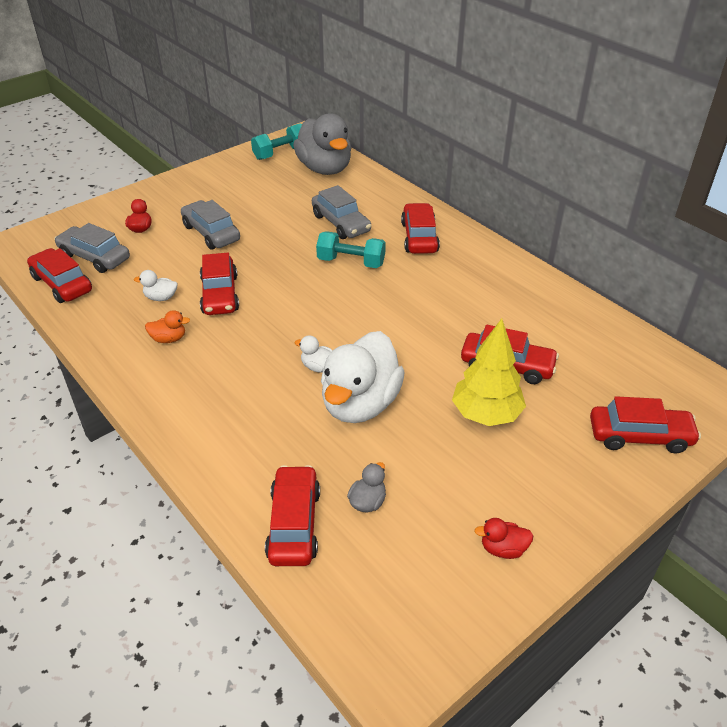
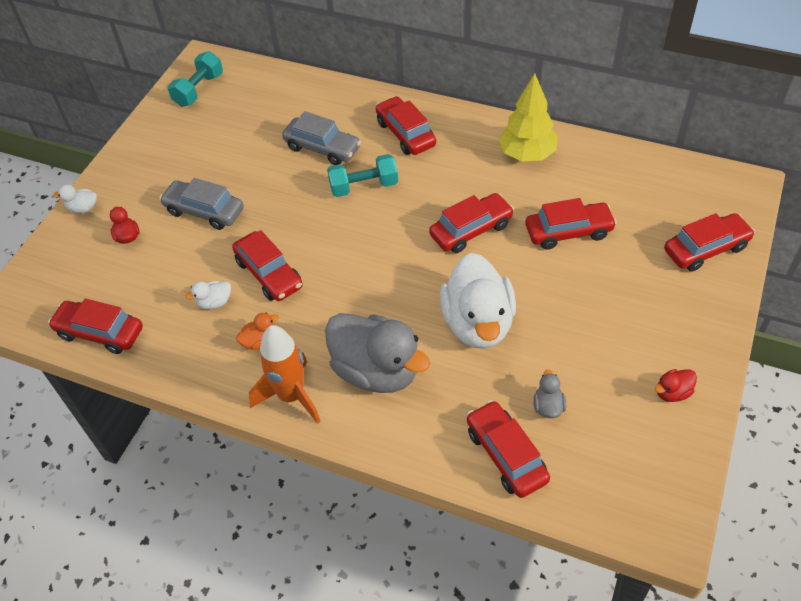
camera: 25 degrees left, 10 degrees up
(94, 257) = (107, 289): grey car -> none
(156, 390) = (291, 396): none -> orange rocket
(318, 367) = (416, 305): white duck -> white duck (83, 208)
(325, 169) = (258, 91): grey duck -> grey duck (376, 371)
(416, 329) = (471, 230): none -> red car
(486, 414) = (583, 284): yellow tree -> yellow tree (527, 154)

